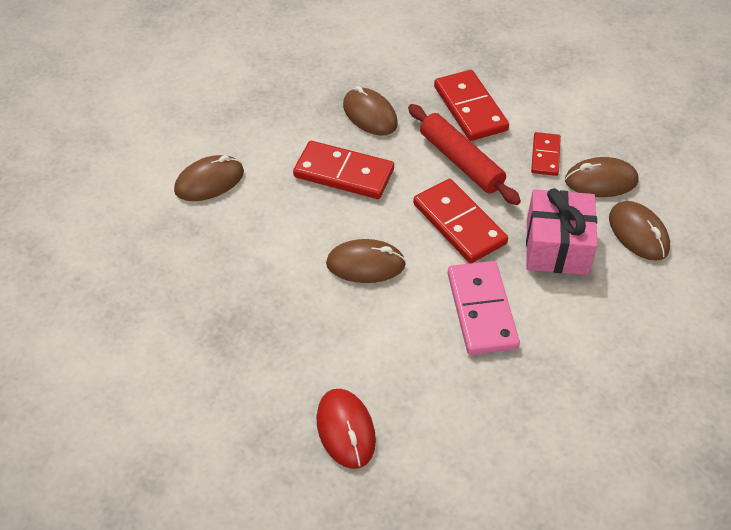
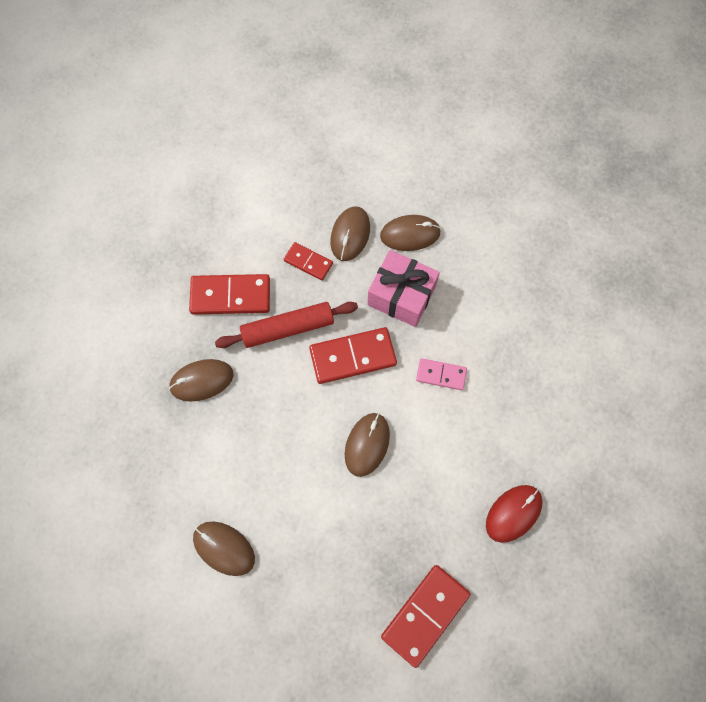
camera: 70 degrees left, 20 degrees up
(209, 181) = (224, 548): brown mouse -> brown mouse turned 45 degrees counterclockwise
(344, 173) = (262, 427): red domino -> red domino (425, 614)
(346, 430) = (513, 513): red mouse -> red mouse turned 45 degrees counterclockwise
(481, 310) = (441, 375): pink domino -> pink domino, size x0.58

